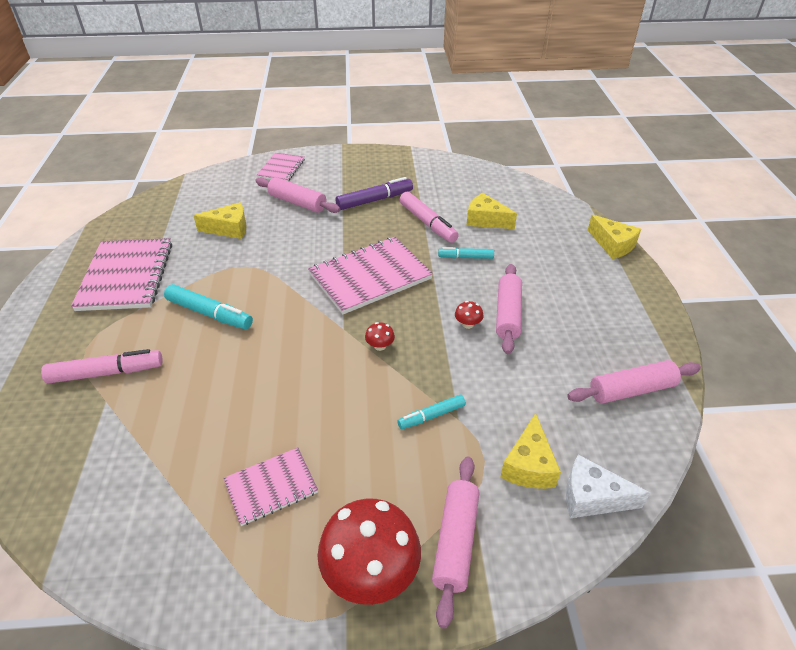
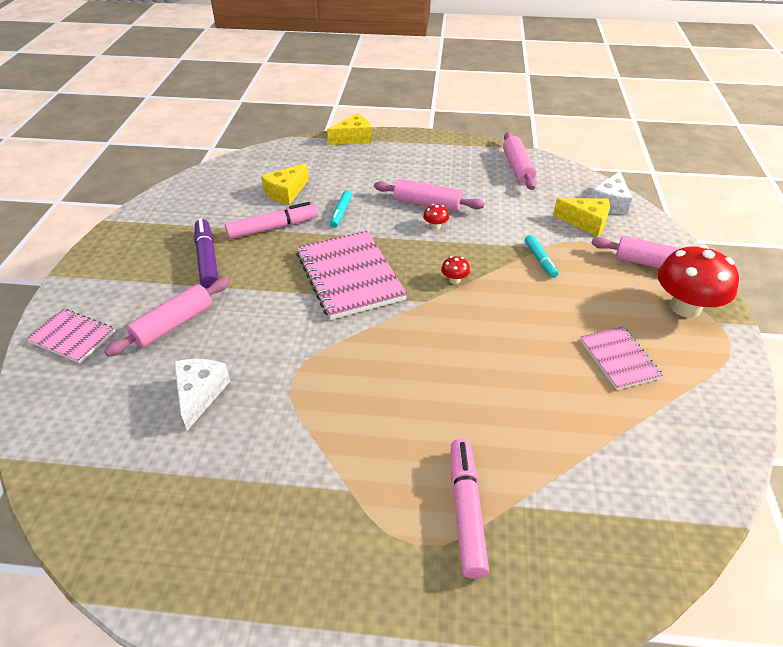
camera: 80 degrees left, 0 degrees up
(126, 276) = (266, 513): pink notebook -> none
(209, 313) = (376, 410): turquoise marker -> none
(229, 229) = (200, 394): yellow cheese -> white cheese

